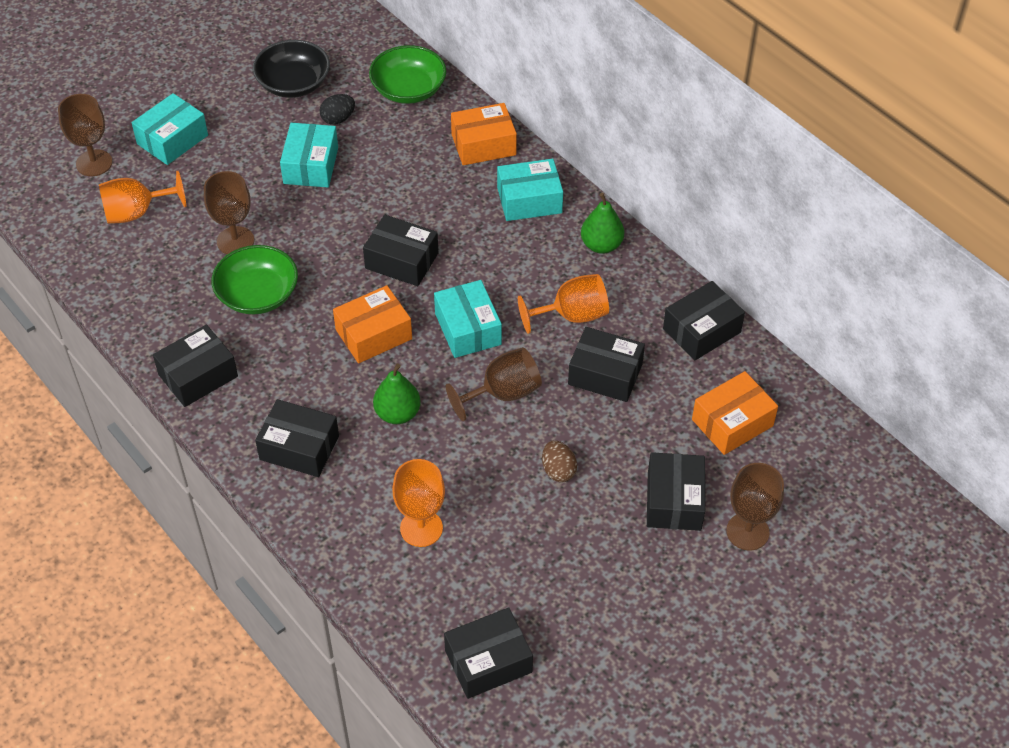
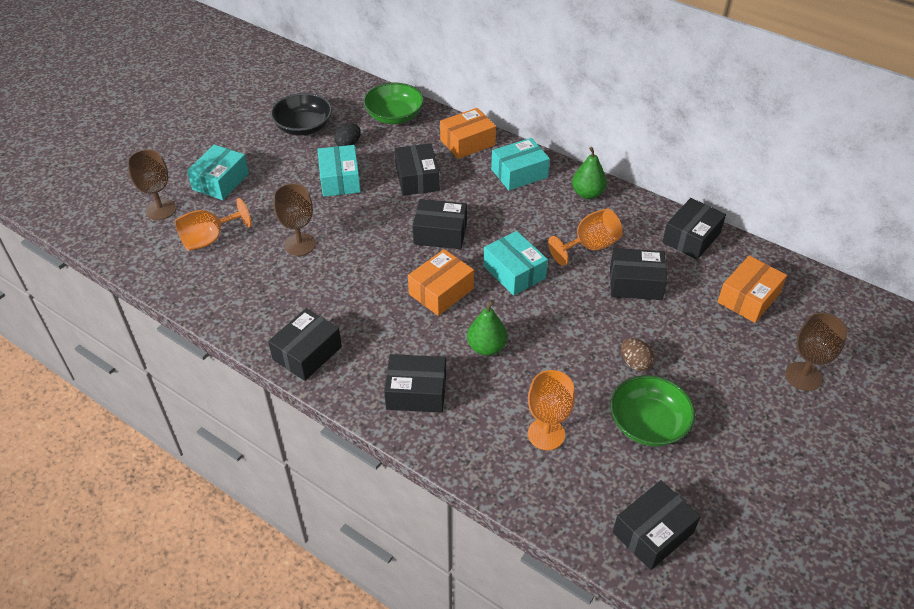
camera: 15 degrees left, 5 degrees down
(258, 295) = (334, 281): green bowl -> green bowl (648, 424)
(502, 393) = (563, 314): brown goblet -> none
(674, 501) = (735, 366): black box -> black box (417, 179)

